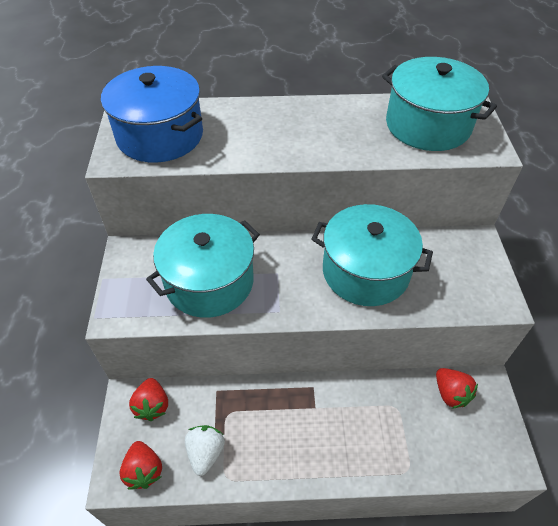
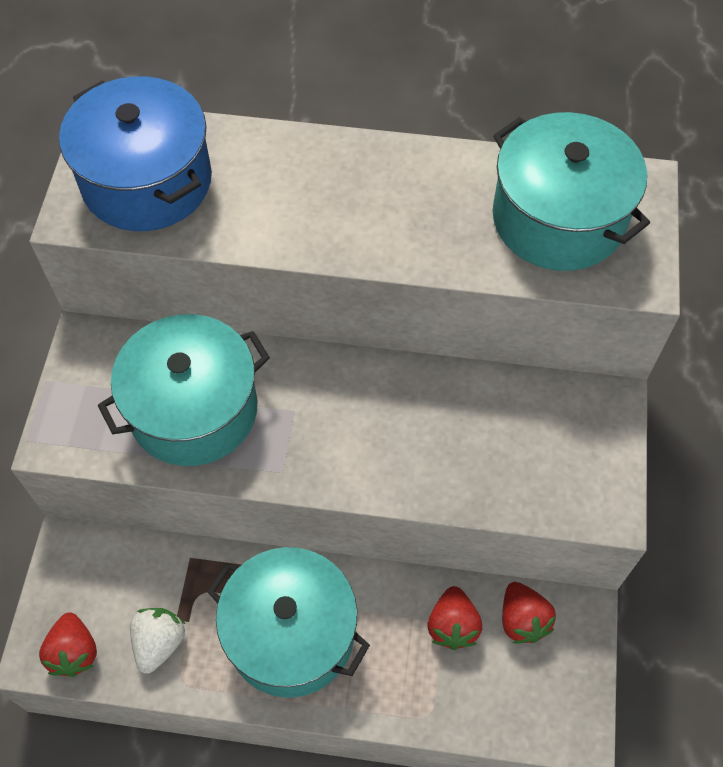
camera: 10 degrees right, 10 degrees up
(152, 406) = (98, 564): red strawberry -> red strawberry (452, 625)
(365, 271) = (423, 429): turquoise pot -> turquoise pot (291, 634)

